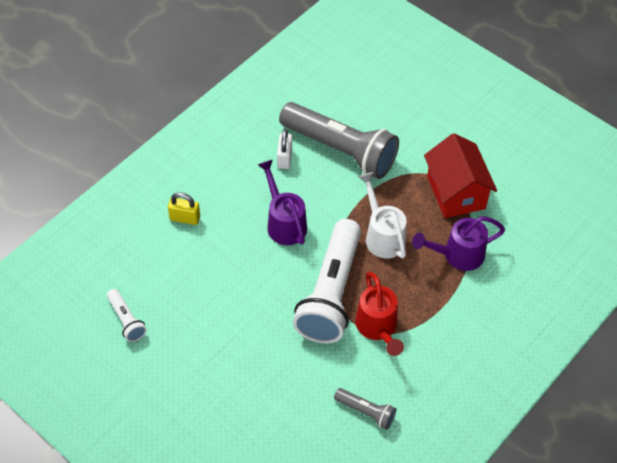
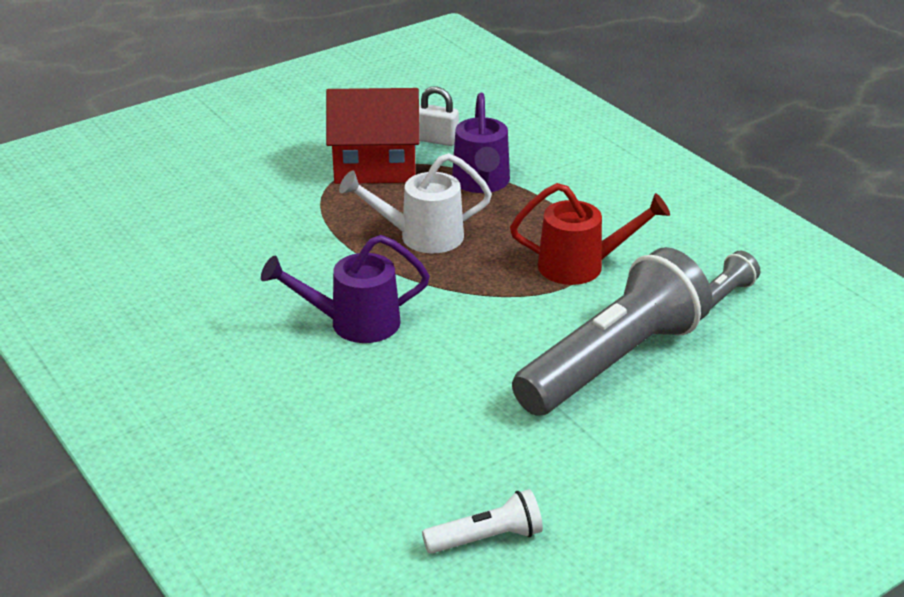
camera: 75 degrees left, 20 degrees down
(185, 218) = (289, 433): yellow padlock -> none
(284, 158) = (223, 304): white padlock -> white padlock (437, 140)
(330, 293) = (507, 298): white flashlight -> none
(340, 150) = (241, 248): grey flashlight -> grey flashlight (613, 362)

